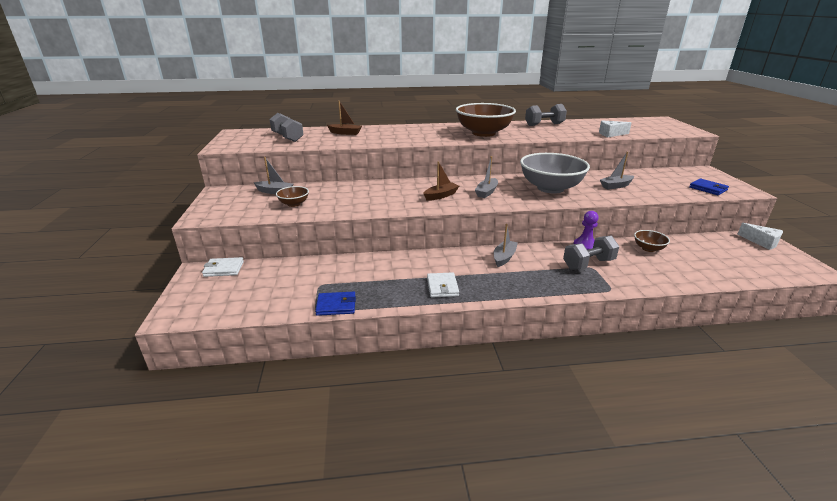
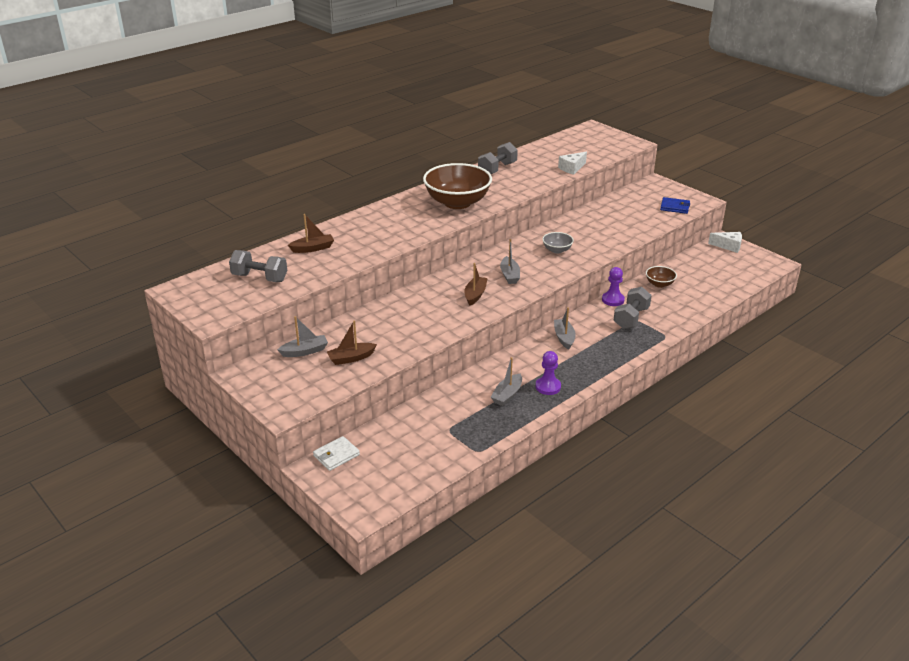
camera: 35 degrees left, 5 degrees up
(294, 204) = (351, 358): brown bowl -> brown boat
(336, 306) = (488, 440): blue wallet -> none
(442, 287) = (548, 387): white wallet -> purple pawn
(550, 188) = (557, 250): grey bowl -> grey bowl, size x0.45
(616, 186) = (605, 228): grey boat -> grey boat (507, 395)

